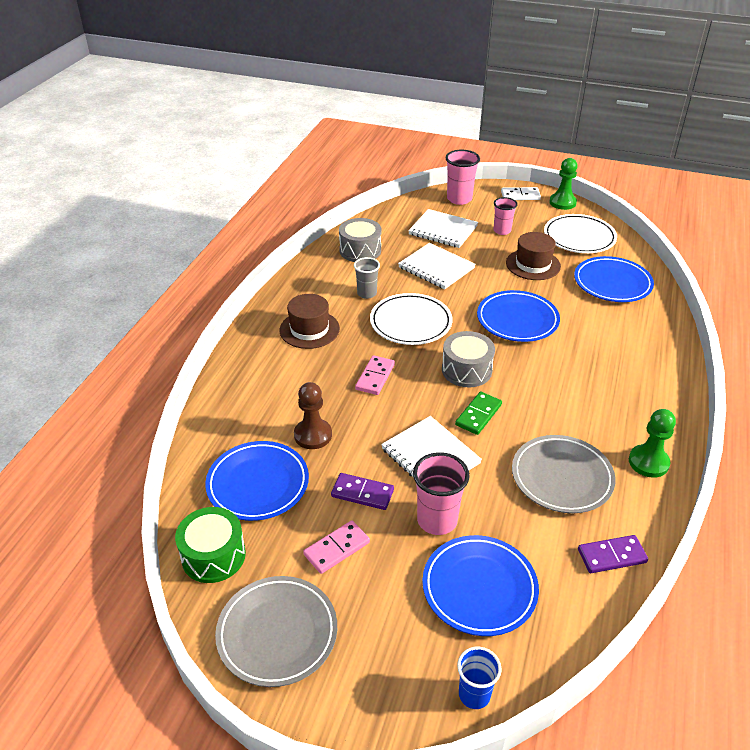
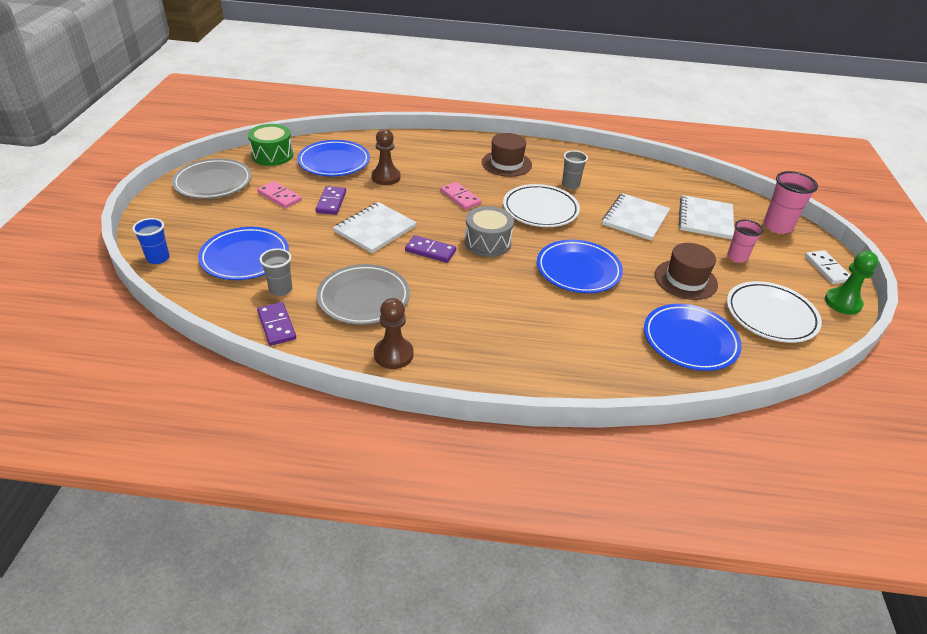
camera: 75 degrees right, 0 degrees up
(360, 250) = (634, 176): grey drum -> none
(375, 377) = (460, 198): pink domino -> pink domino turned 45 degrees clockwise
(437, 520) = (308, 236): pink cup -> none
(478, 415) = (430, 251): green domino -> purple domino
(546, 551) = (280, 290): none -> grey cup
(648, 462) = (393, 354): green pawn -> brown pawn

